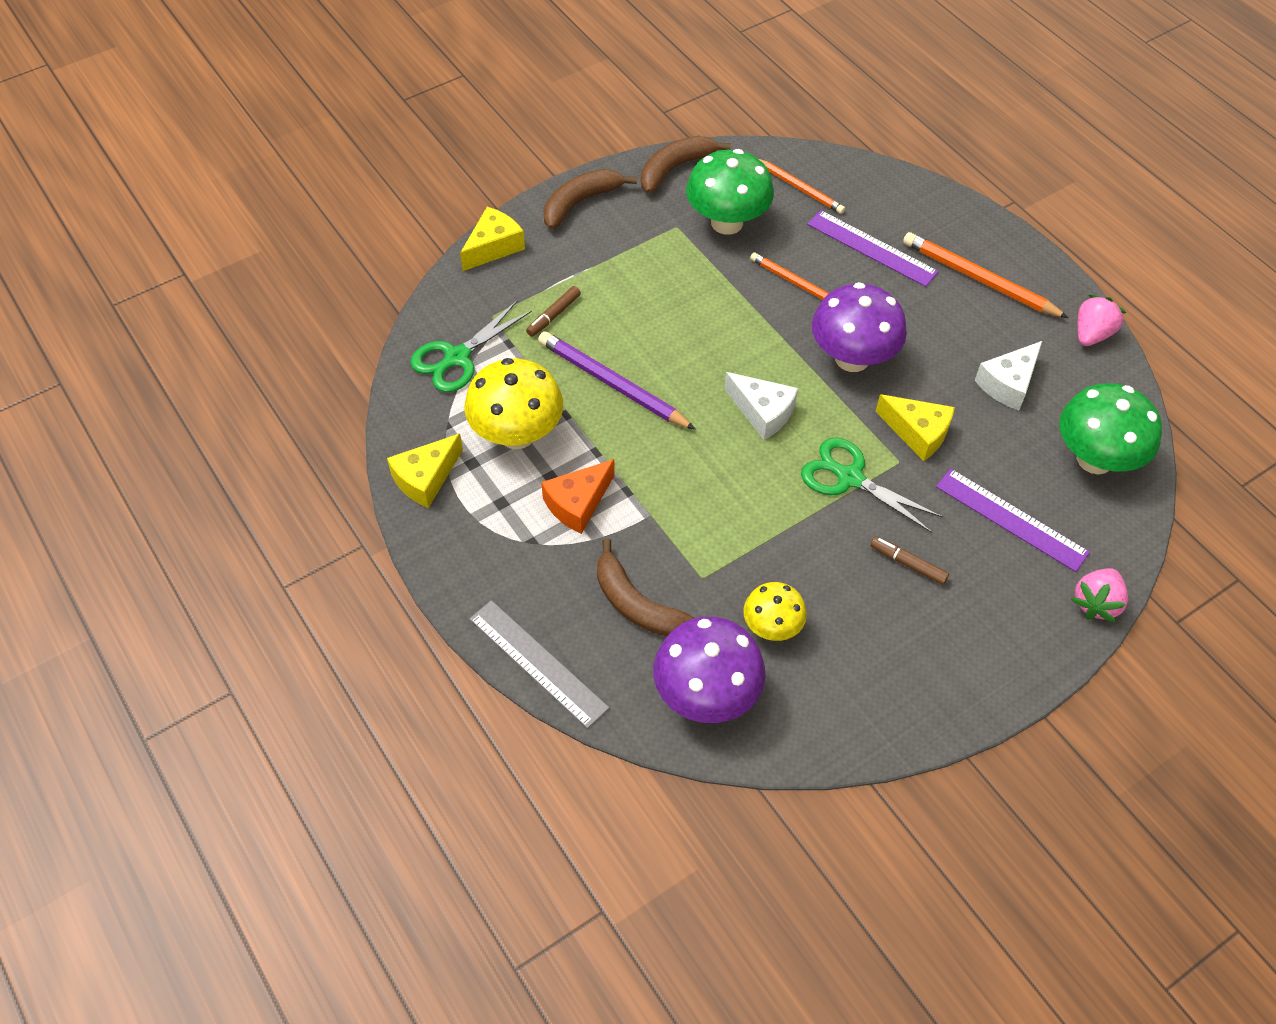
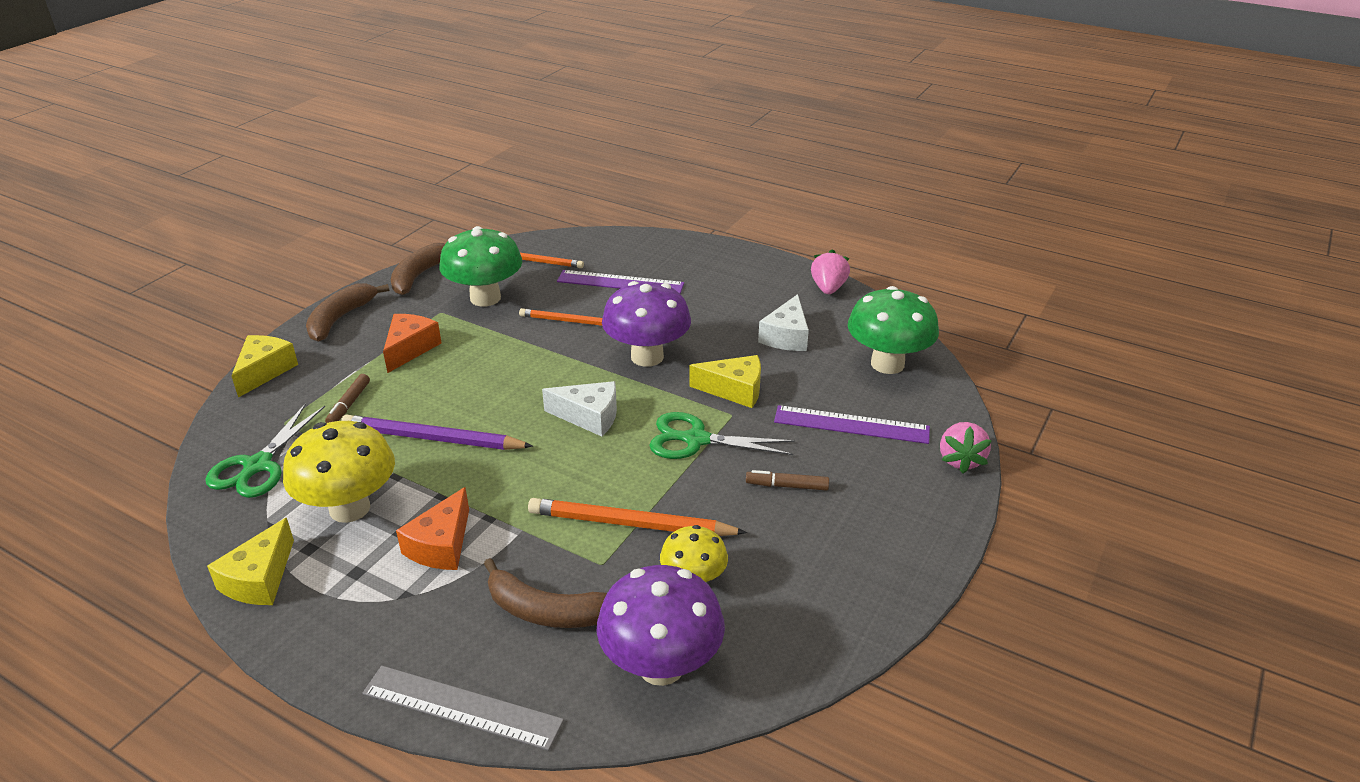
camera: 25 degrees left, 20 degrees down
(631, 265) = (410, 349): none -> orange cheese
(979, 279) = (719, 279): orange pencil -> orange pencil (631, 524)

